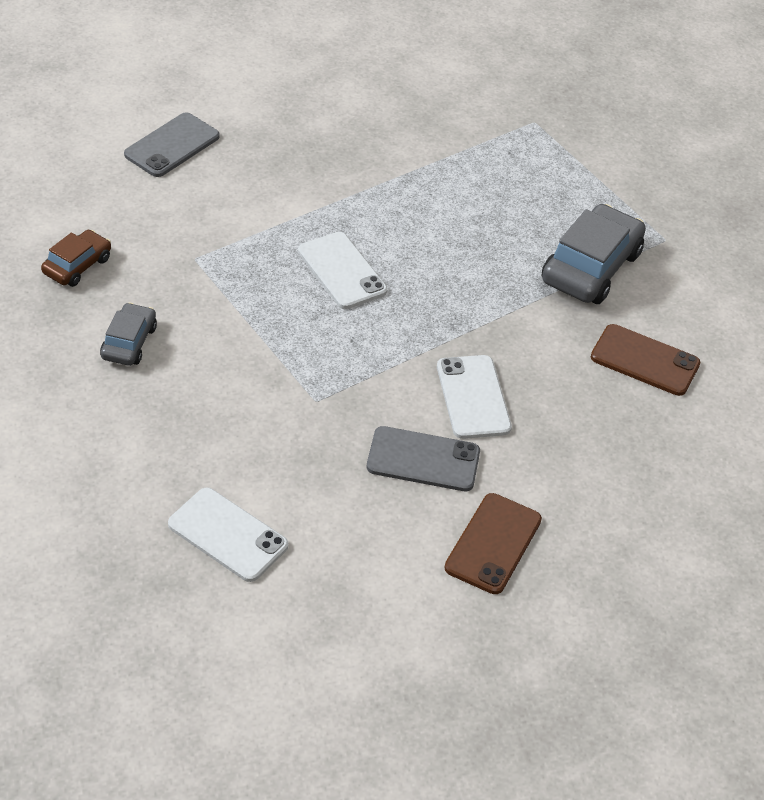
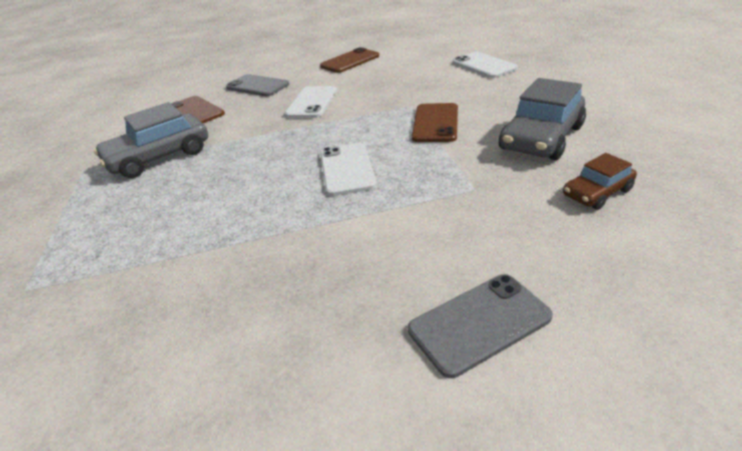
camera: 150 degrees left, 10 degrees down
(129, 342) = (541, 138): grey car -> grey car, size x1.80
(266, 361) = (435, 123): none -> brown phone
(423, 459) = (362, 83): grey phone -> grey phone (257, 86)

